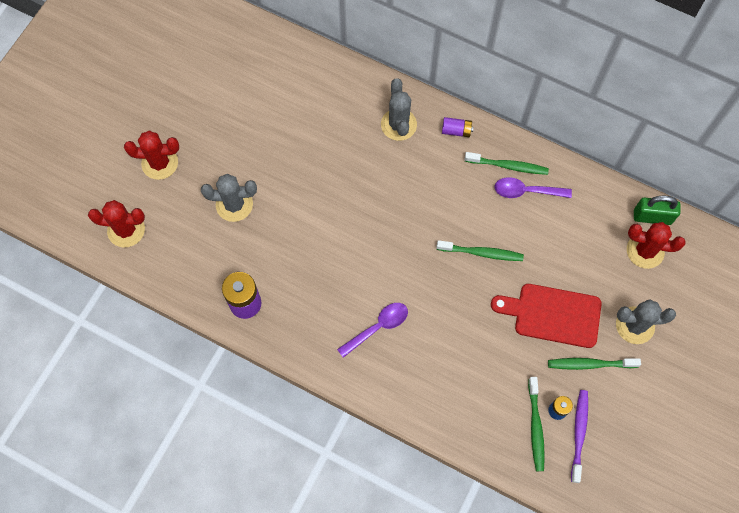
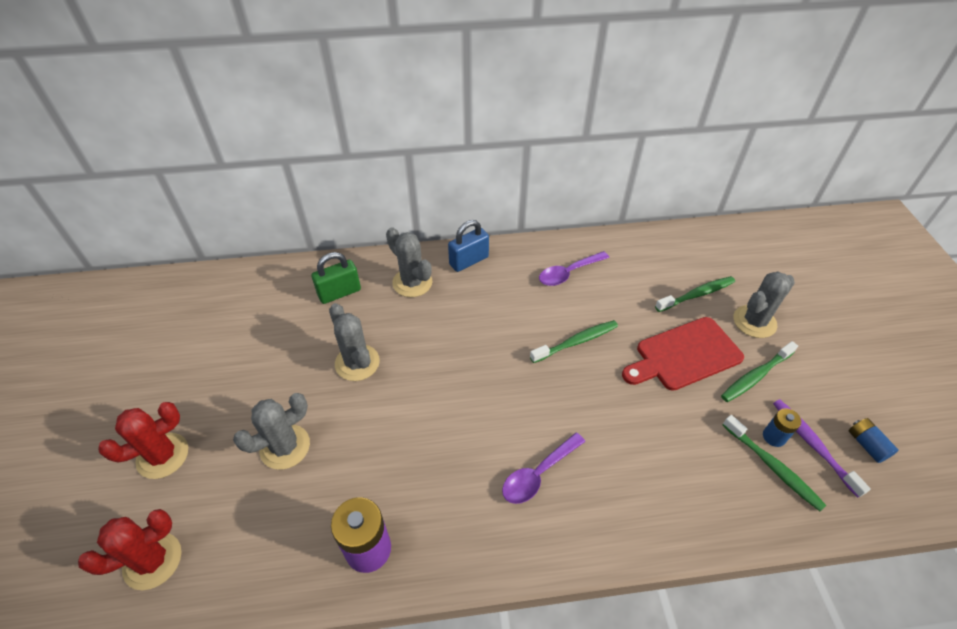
camera: 35 degrees left, 20 degrees down
(315, 170) = (357, 363): none -> grey cactus
(378, 327) = (538, 474): purple spoon -> purple spoon turned 150 degrees counterclockwise
(456, 131) = (469, 261): purple battery -> blue padlock
(508, 166) = (536, 263): green toothbrush -> green toothbrush (696, 294)
(617, 459) = (866, 445): none -> blue battery
(645, 251) = (701, 263): red cactus -> none
(652, 217) = (681, 238): green padlock -> green padlock (339, 293)

